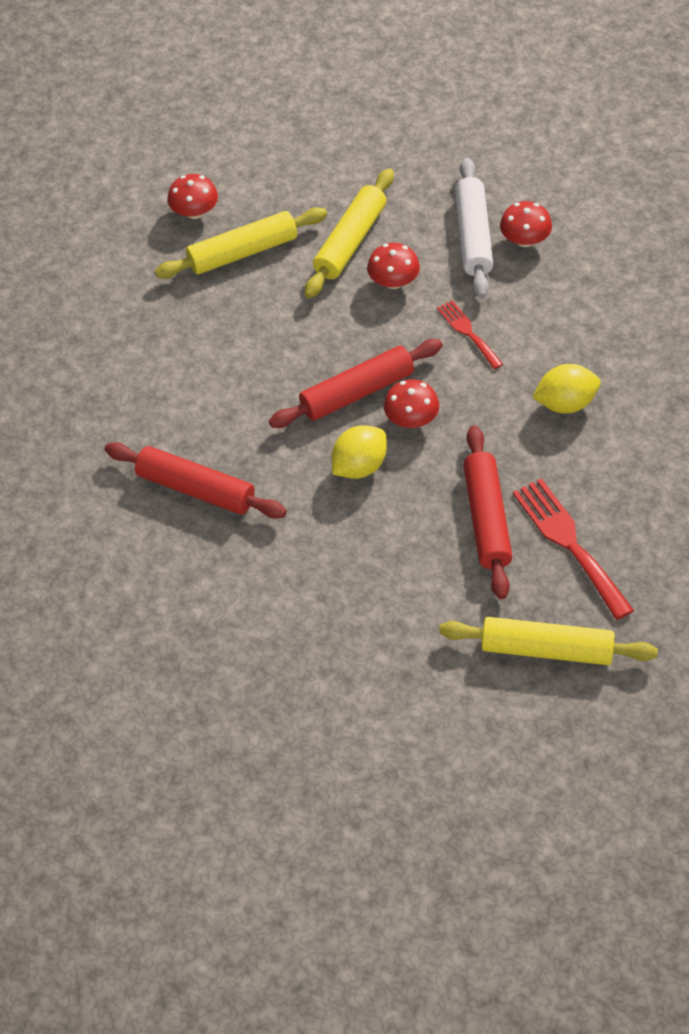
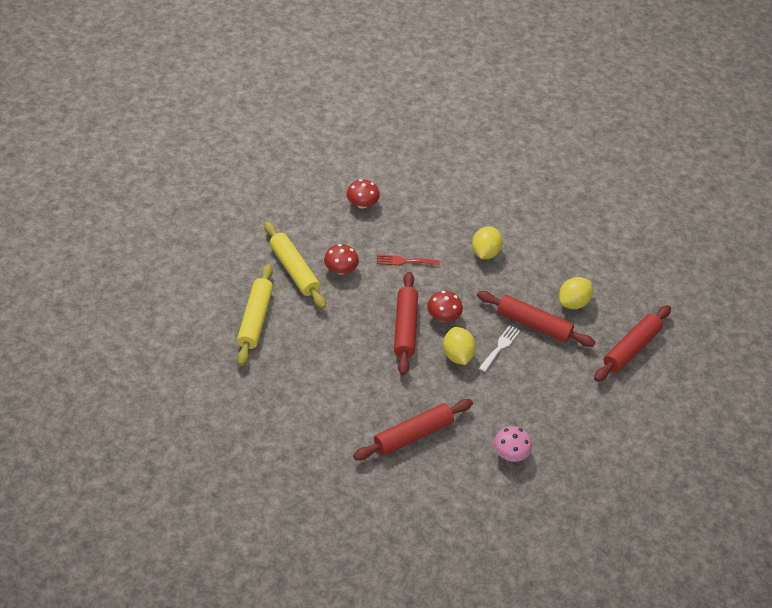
camera: 65 degrees left, 5 degrees down
(195, 212) = (201, 323): red mushroom -> none
(248, 600) = (510, 453): none -> pink mushroom
(414, 503) = (500, 347): none -> white fork
(473, 236) = (340, 221): white rolling pin -> none
(546, 649) = (631, 348): yellow rolling pin -> red rolling pin
(569, 543) = (573, 302): red fork -> yellow lemon

